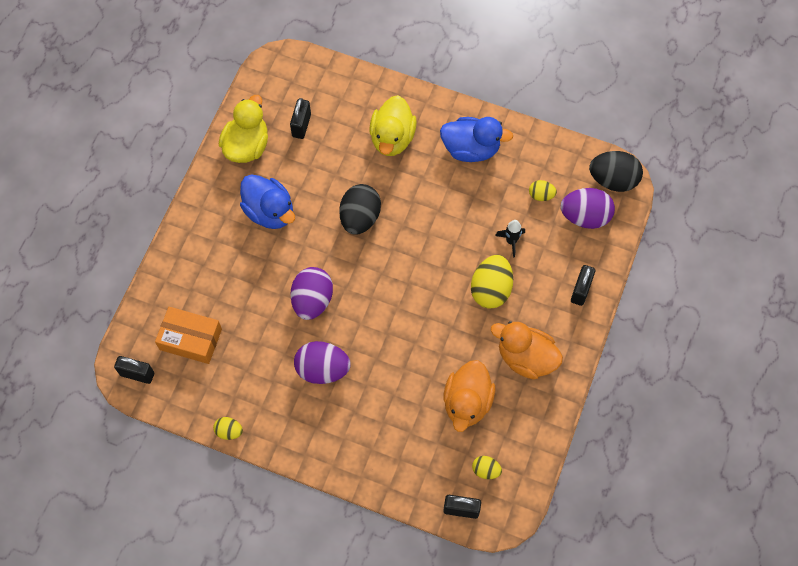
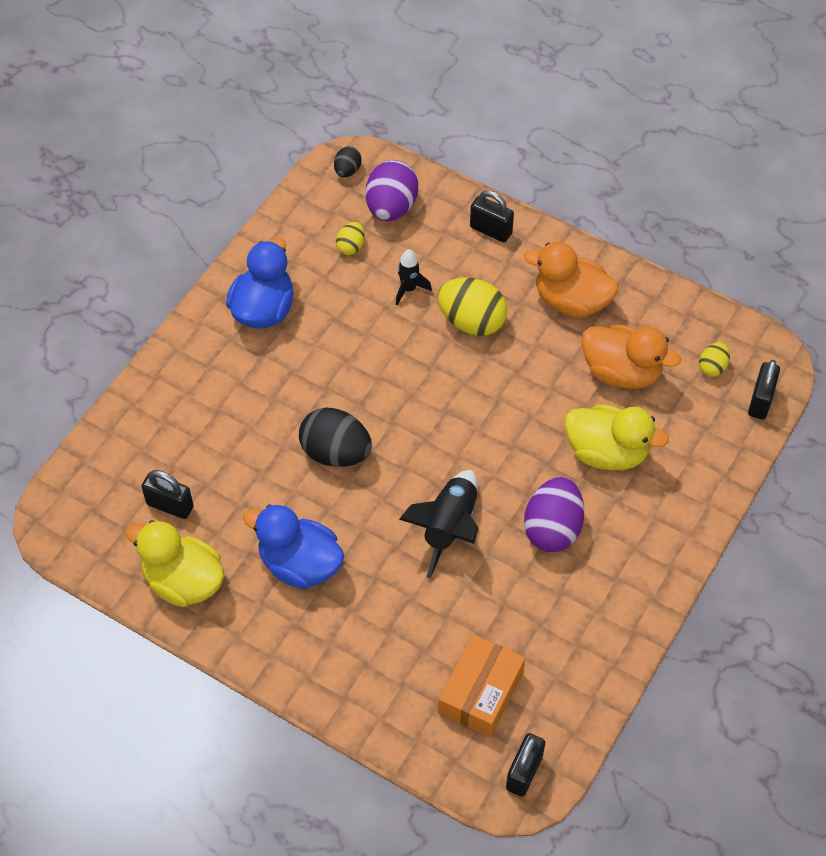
camera: 80 degrees left, 10 degrees down
(229, 431) = (627, 657): yellow egg -> none
(269, 211) = (300, 564): blue duck -> blue duck turned 120 degrees counterclockwise
(312, 300) = (449, 528): purple egg -> black rocket
(392, 138) = (222, 396): yellow duck -> yellow duck (607, 452)
(526, 358) = (571, 301): orange duck -> orange duck turned 75 degrees clockwise
(613, 180) = (347, 171): black egg -> black egg, size x0.52

